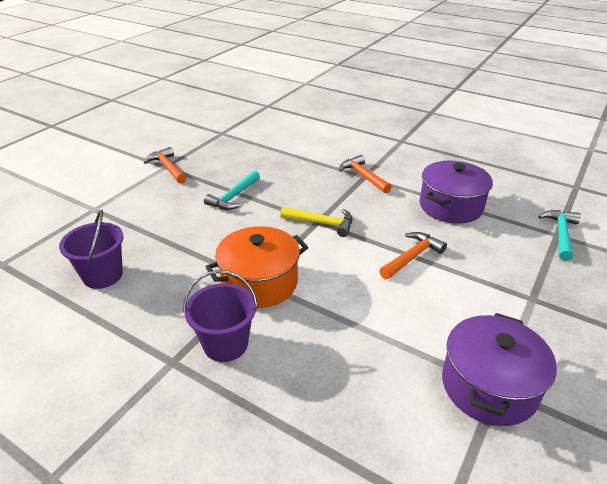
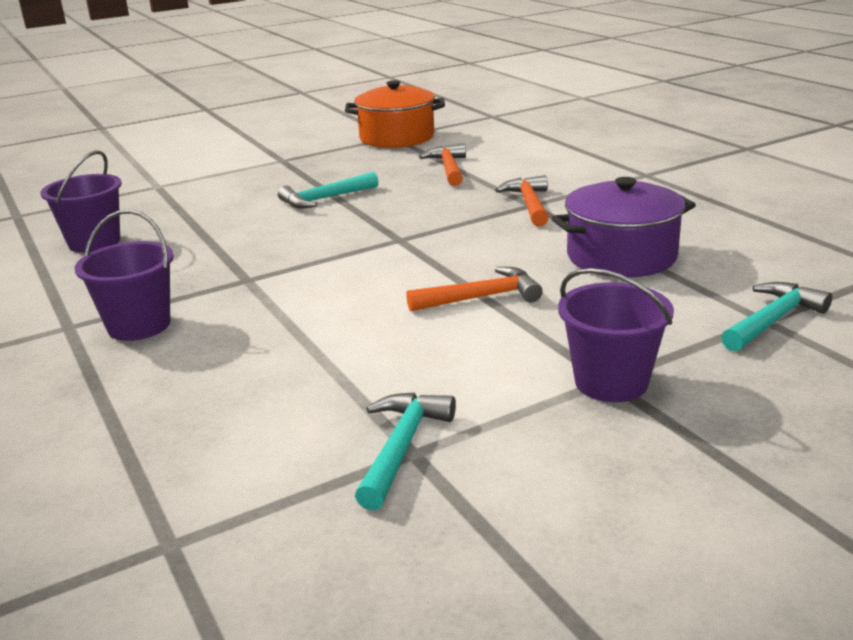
camera: 30 degrees right, 10 degrees down
(167, 167) = (283, 161): orange hammer -> orange hammer (448, 168)
(259, 282) = (248, 282): orange pot -> orange pot (397, 137)
(321, 223) = (402, 242): yellow hammer -> none
(489, 386) = (401, 447): purple pot -> turquoise hammer
(536, 300) = (611, 382): none -> purple bucket

